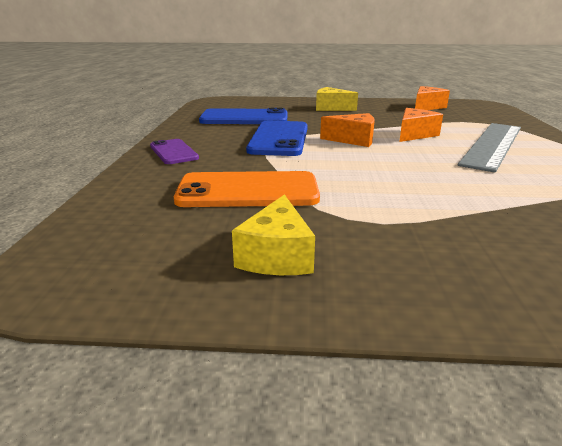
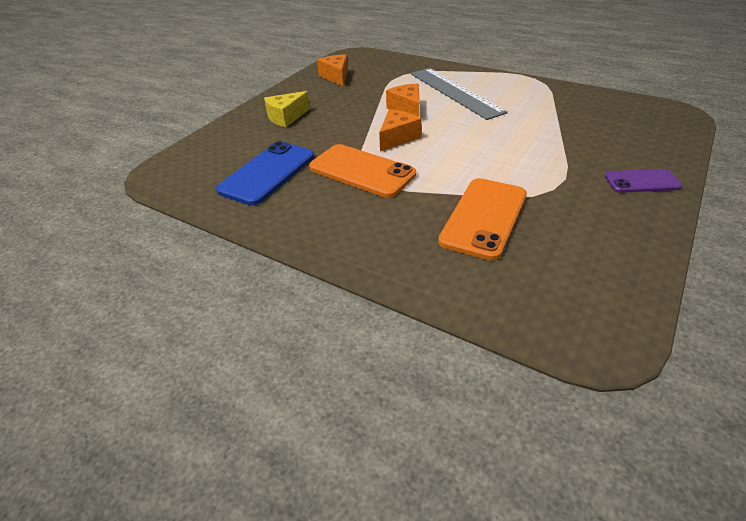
camera: 60 degrees left, 15 degrees up
(173, 152) = (350, 240): purple phone -> purple phone (642, 181)
(277, 255) = (597, 230): yellow cheese -> none
(279, 139) = (362, 171): blue phone -> orange phone

